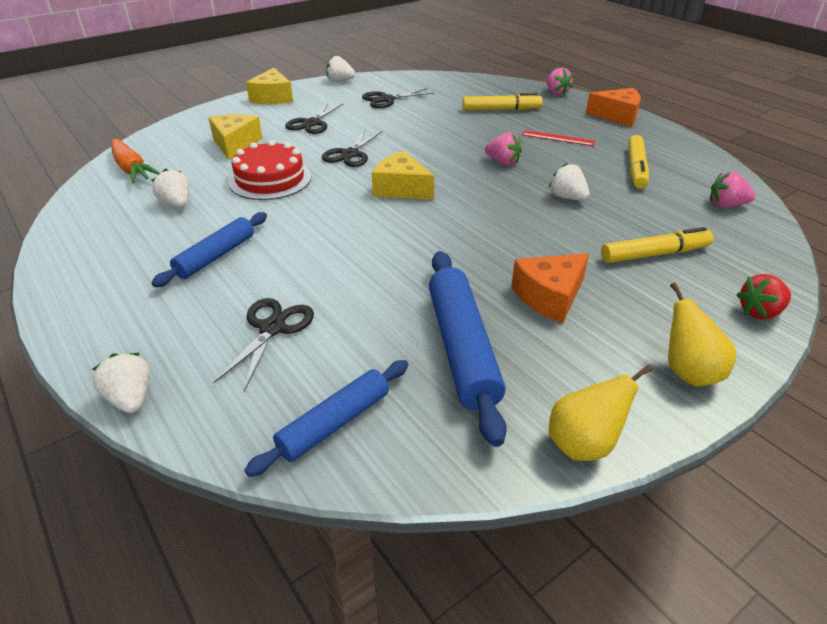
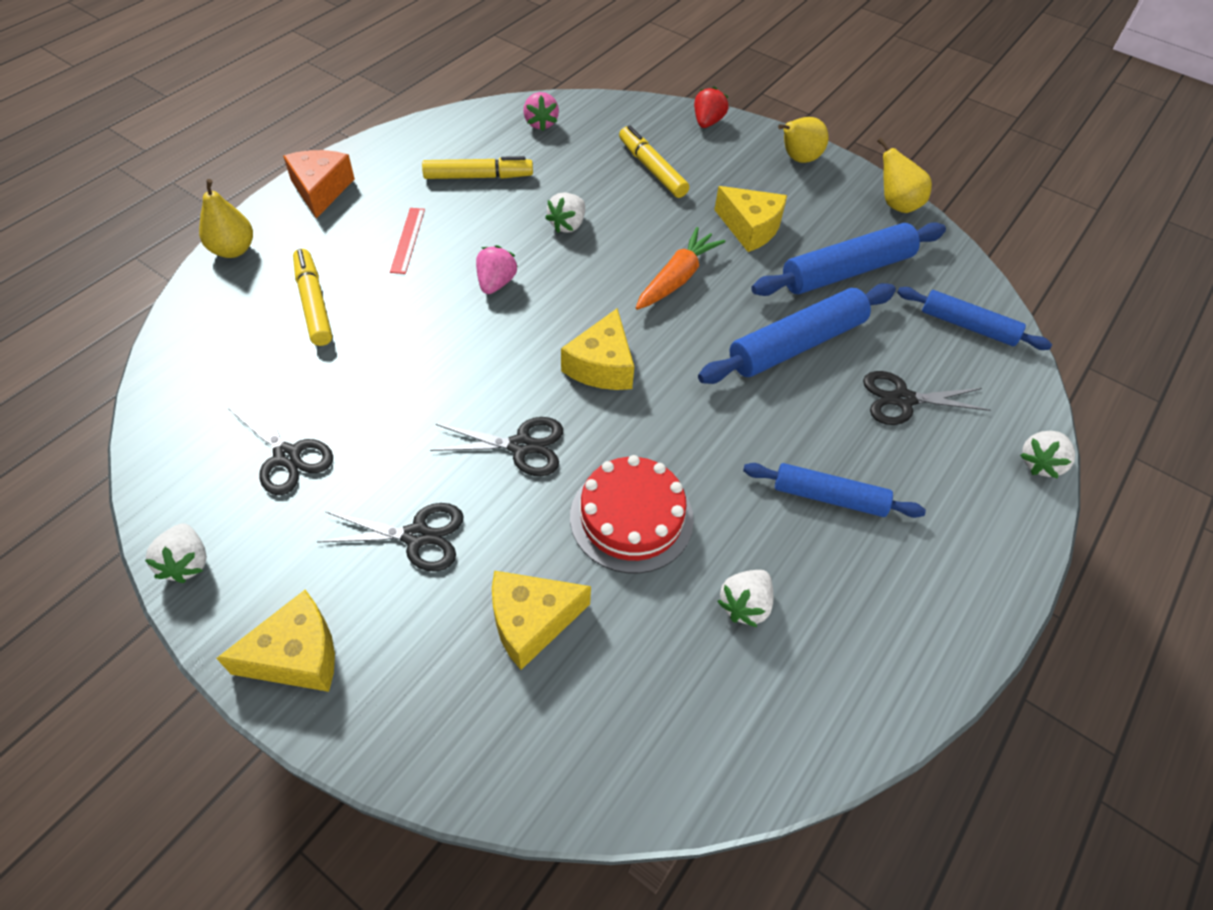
camera: 110 degrees left, 15 degrees up
(132, 169) = (674, 743): orange carrot -> orange carrot (677, 278)
(375, 283) = (796, 344): none -> blue rolling pin
(549, 296) = (750, 228): orange cheese -> yellow cheese
(556, 93) = (233, 250): pink strawberry -> yellow pear
(759, 312) = (707, 122): red strawberry -> red strawberry turned 120 degrees counterclockwise

